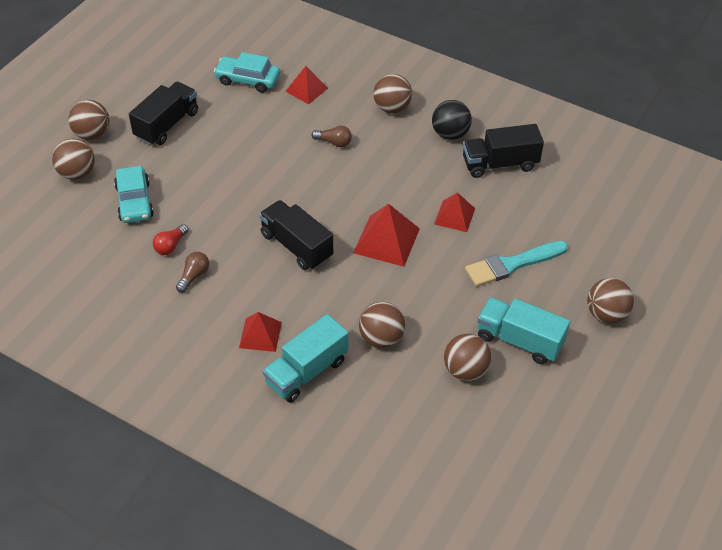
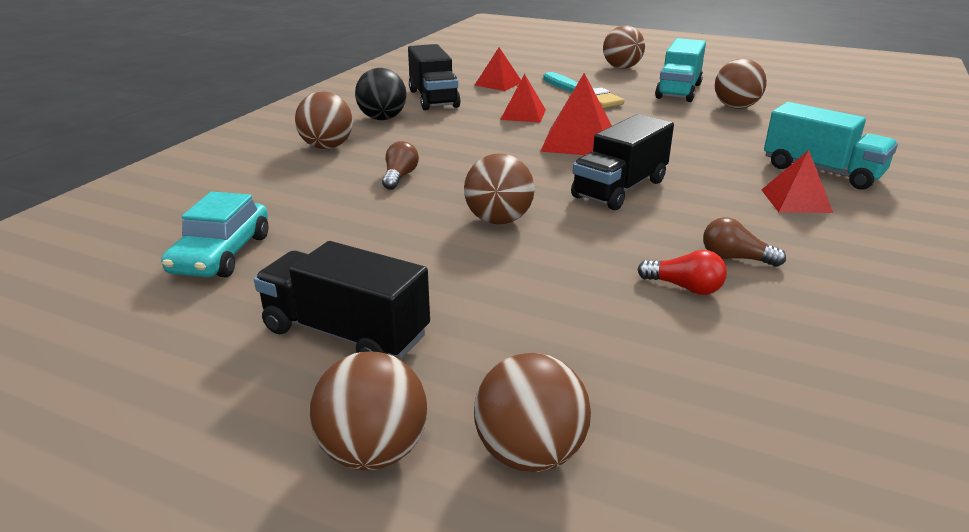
camera: 95 degrees left, 20 degrees down
(134, 201) = (592, 344): turquoise car -> none
(306, 89) = (268, 202): red pyramid -> red pyramid (498, 83)
(381, 338) = (731, 139): brown ball -> brown ball (498, 220)

